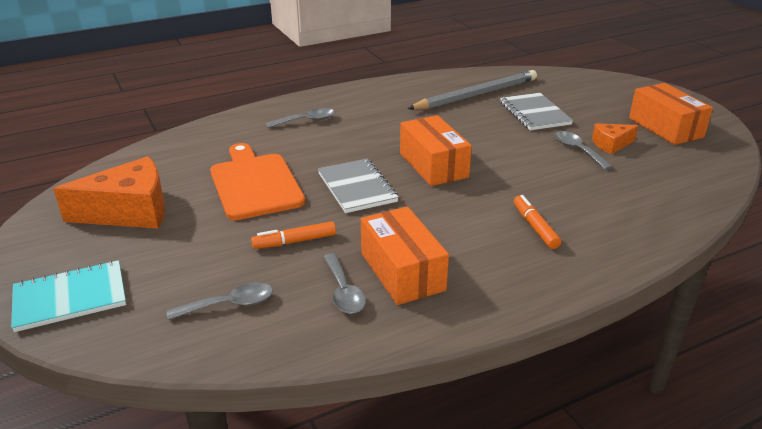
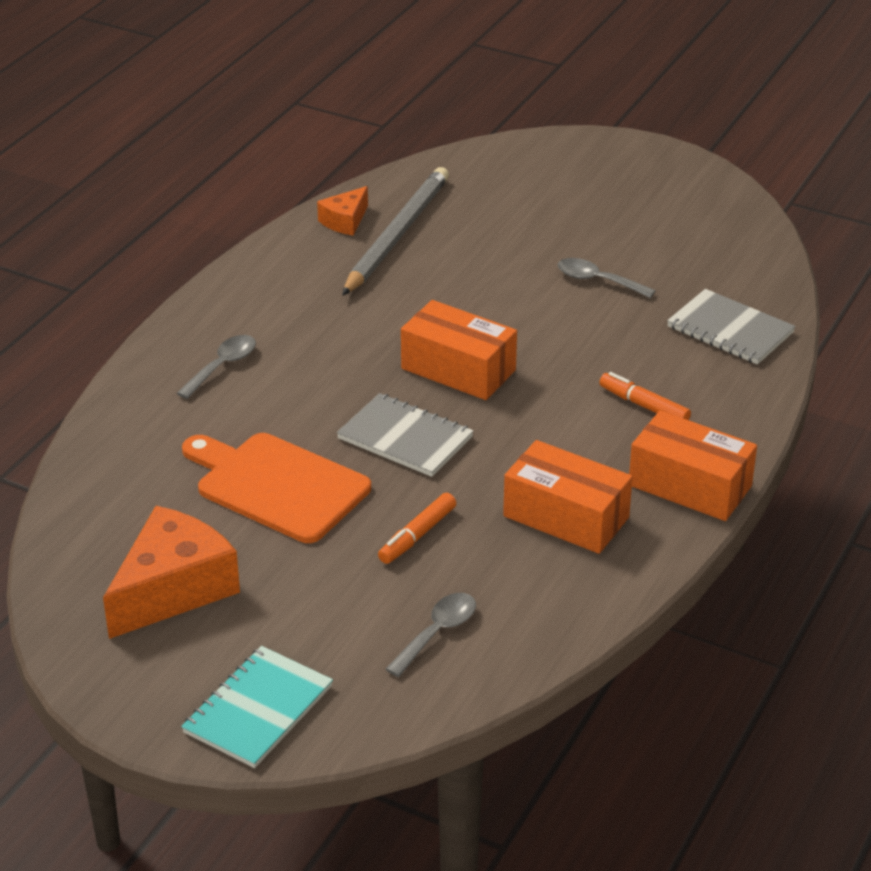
camera: 35 degrees left, 5 degrees up
(343, 291) = (533, 565): grey spoon -> none
(534, 113) = (498, 240): grey notebook -> grey notebook (730, 330)
(611, 144) = (626, 257): orange cheese -> orange cheese (345, 221)
(665, 127) = (662, 207): orange box -> orange box (690, 486)

